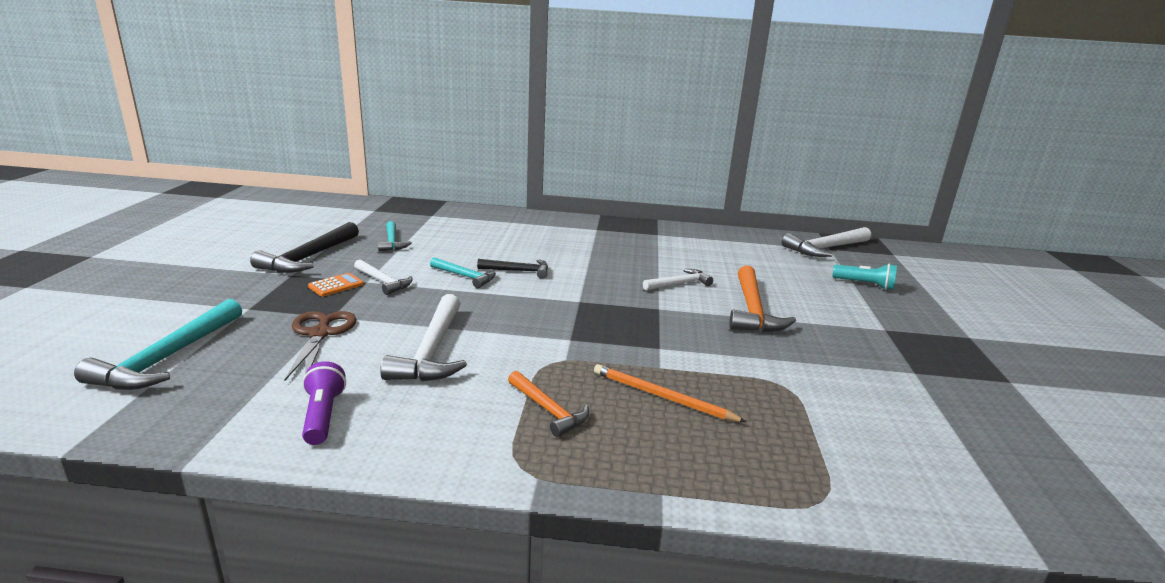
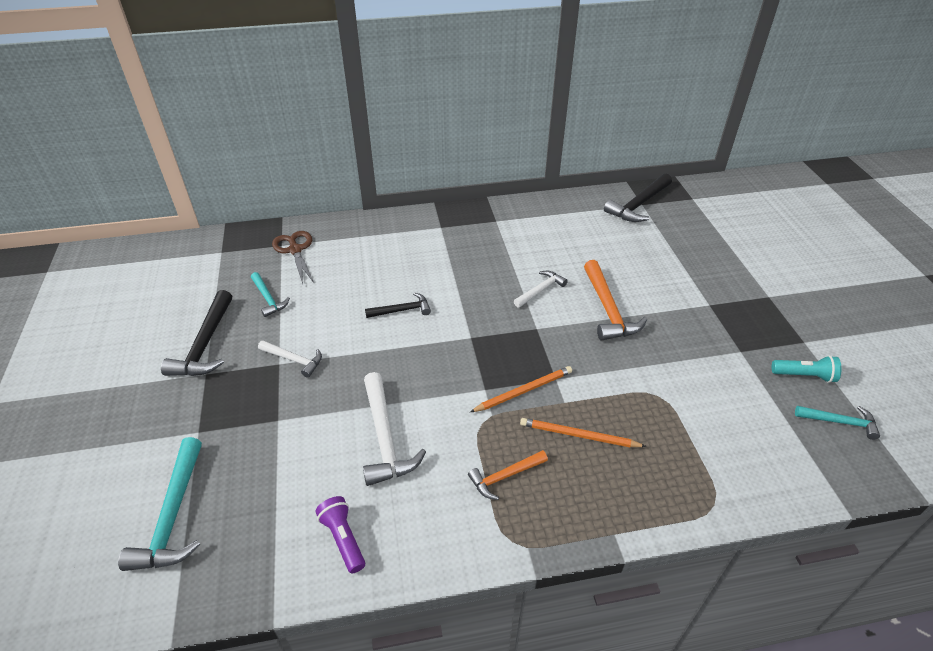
camera: 15 degrees left, 20 degrees up
(320, 334) = (282, 446): brown scissors -> brown scissors (295, 250)
(336, 285) = (255, 377): orange calculator -> none
(465, 276) = (361, 331): turquoise hammer -> turquoise hammer (840, 422)
(548, 410) = (505, 476): orange hammer -> orange hammer turned 120 degrees clockwise
(615, 349) = (524, 391): none -> orange pencil
(825, 248) = (638, 205): white hammer -> black hammer
(865, 285) = (681, 249): turquoise flashlight -> turquoise flashlight (804, 375)

